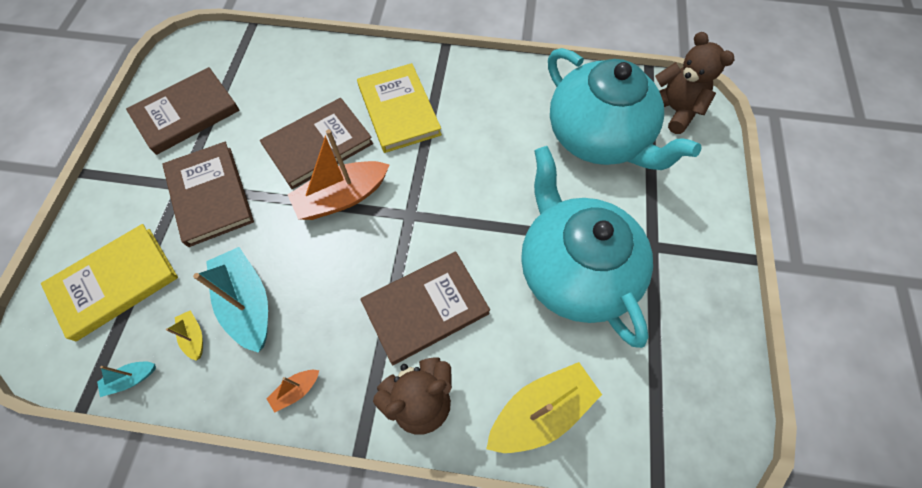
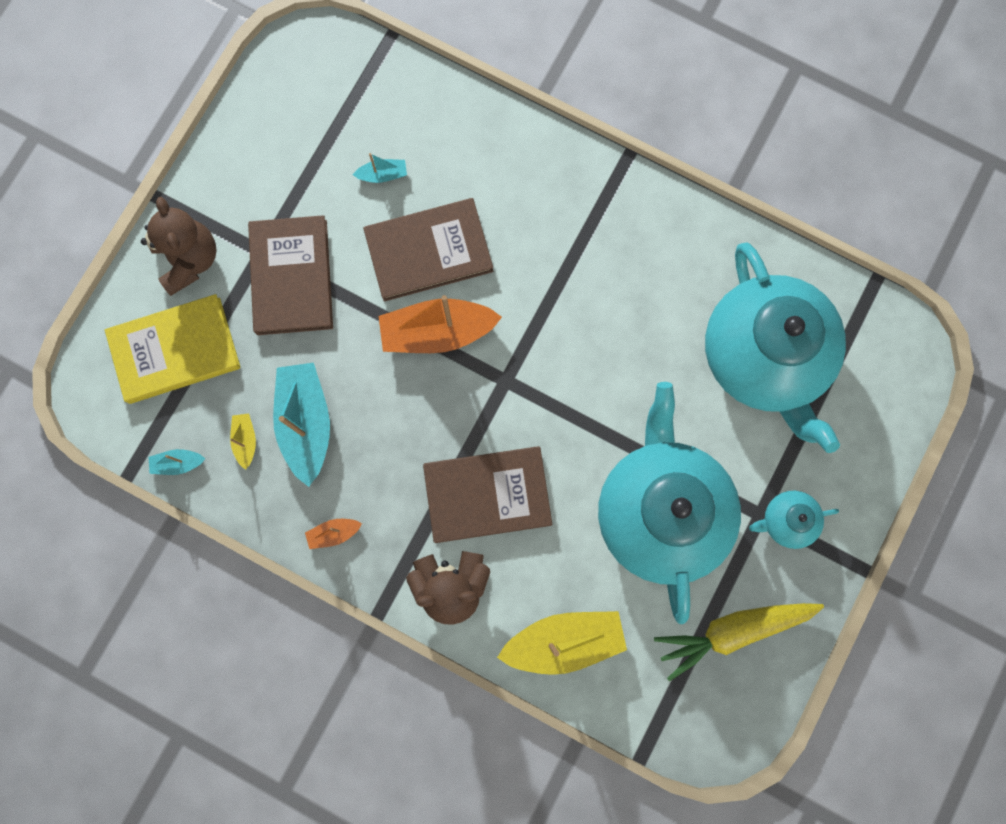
camera: 20 degrees right, 15 degrees up
(186, 113) = (285, 151): brown book -> none
(268, 107) = (383, 175): none -> turquoise boat
(399, 110) = (538, 234): yellow book -> none
(673, 110) = (875, 351): brown teddy bear -> brown teddy bear (189, 259)
(675, 243) = (787, 521): none -> turquoise teapot
(679, 346) = (733, 631): none -> yellow carrot

